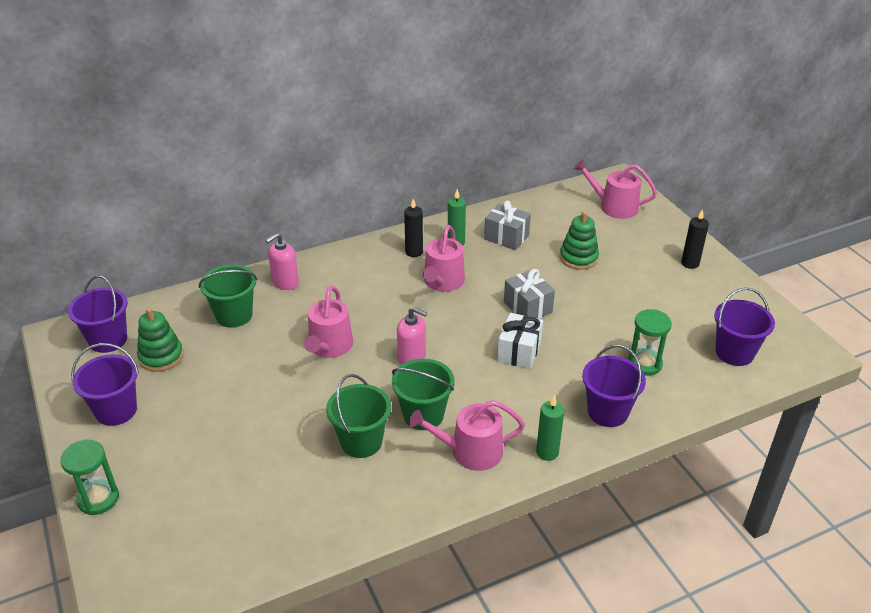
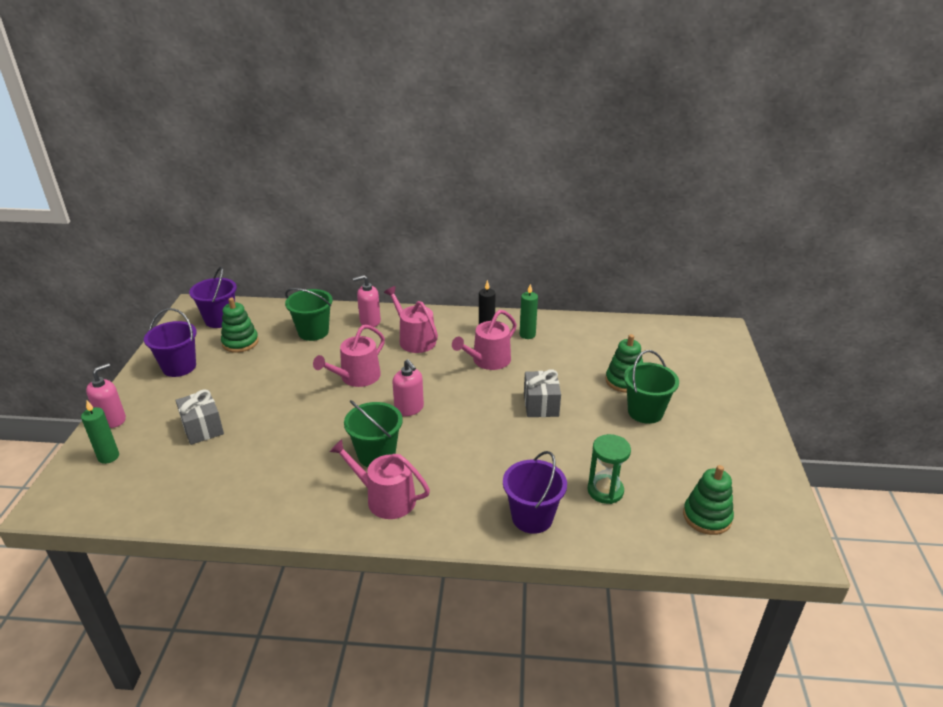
camera: 30 degrees right, 5 degrees down
(98, 499) = (112, 420): green hourglass -> pink soap dispenser
(361, 442) = (312, 455): green bucket -> green bucket (645, 412)
(506, 237) = (574, 344): grey gift -> grey gift (202, 428)
(519, 352) = (500, 437): white gift -> none
(547, 452) = (447, 527): green candle -> green candle (108, 457)
(613, 206) = (697, 350): pink watering can -> pink watering can (414, 339)
(690, 263) = (731, 421): black candle -> none
(734, 352) = (707, 517): purple bucket -> green stacking toy

